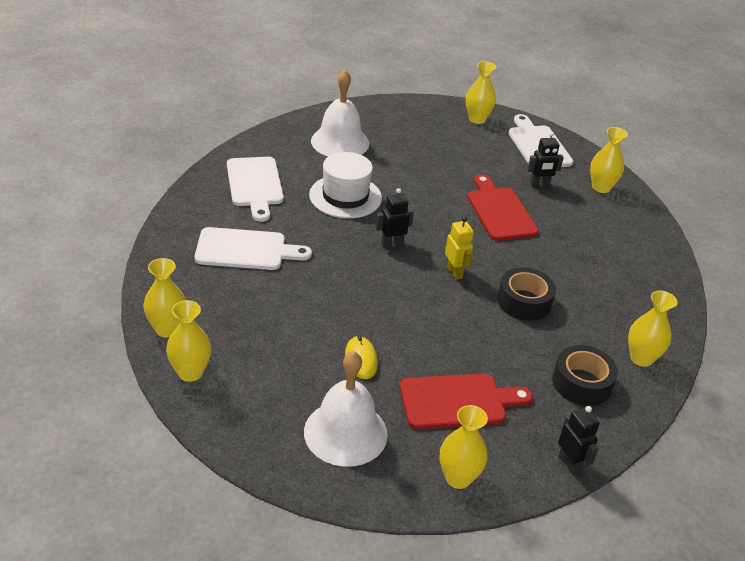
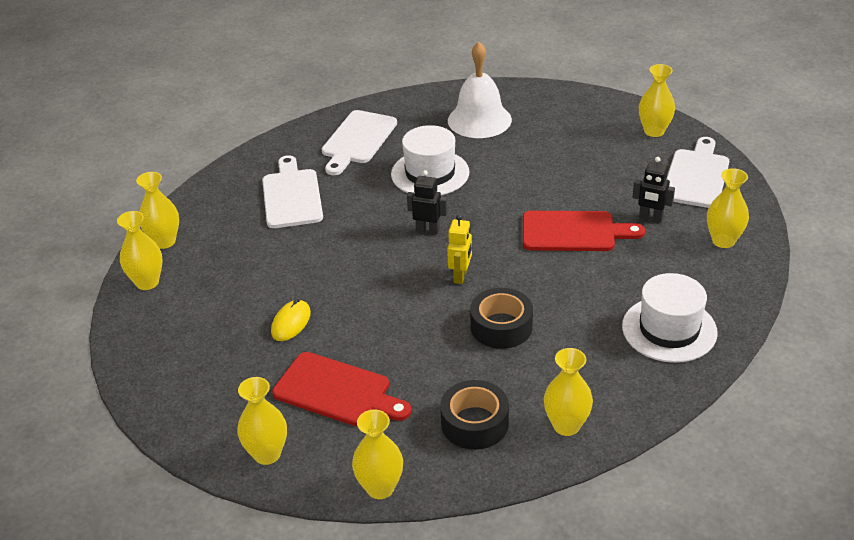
camera: 40 degrees right, 0 degrees up
(246, 250) = (291, 196): white cutting board -> white cutting board turned 135 degrees counterclockwise
(345, 432) = (215, 377): white bell -> none
(499, 211) = (574, 232): red cutting board -> red cutting board turned 75 degrees clockwise
(569, 464) = (380, 488): black robot -> yellow vase
(632, 262) = (669, 329): none -> white hat

